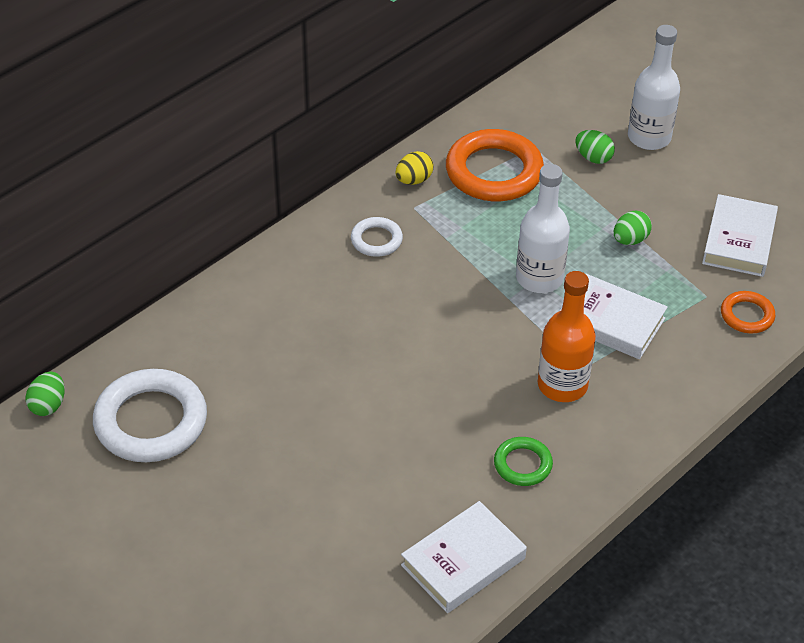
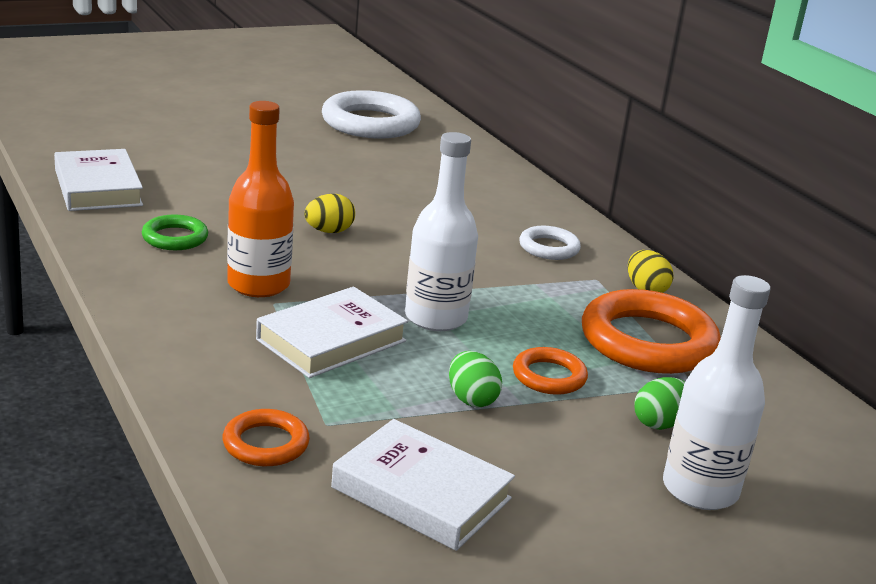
camera: 105 degrees right, 20 degrees down
(48, 405) = (415, 100): green egg -> none
(440, 374) = (329, 231): none -> yellow egg
(575, 211) = (549, 376): none -> orange ring

